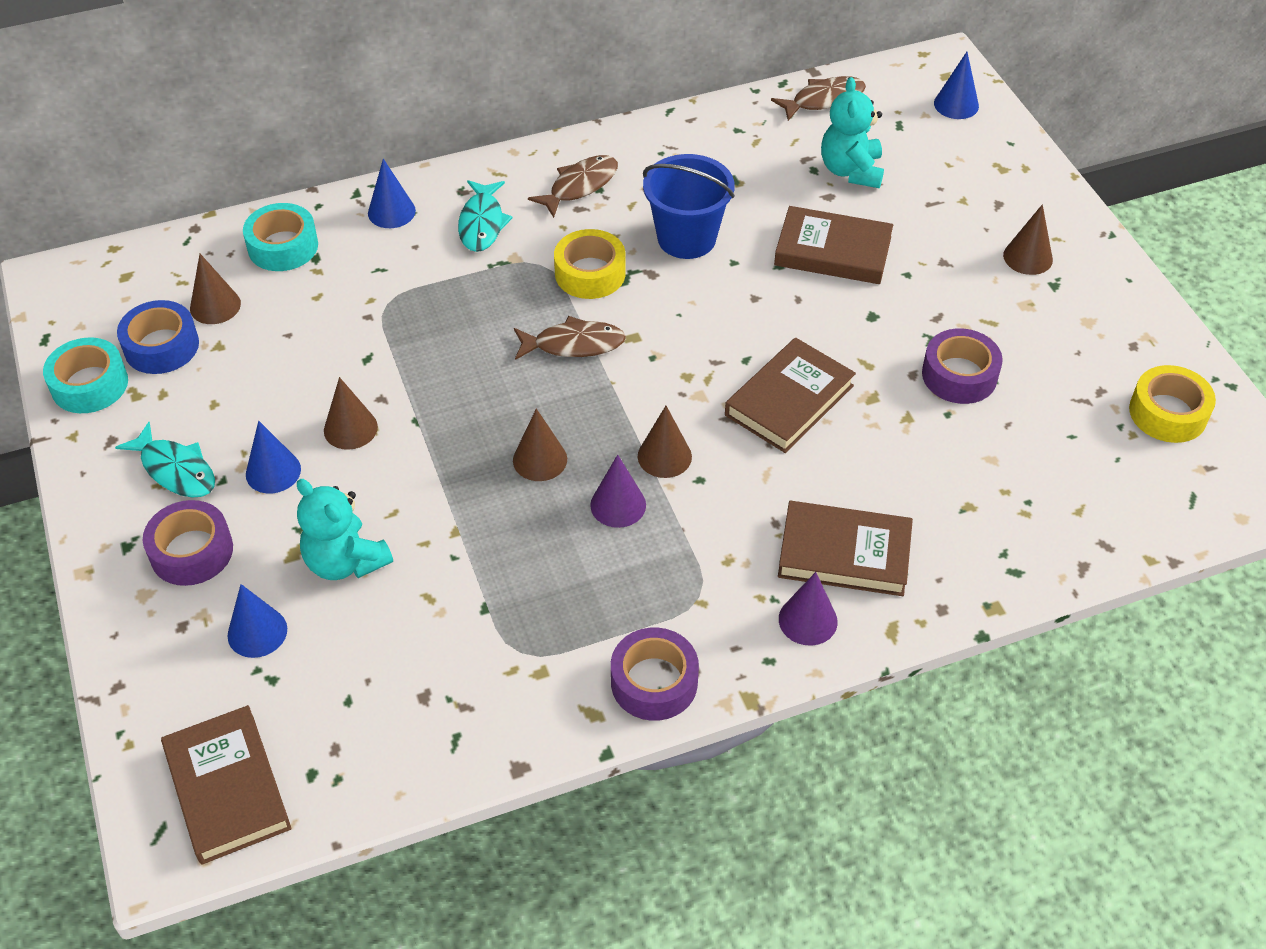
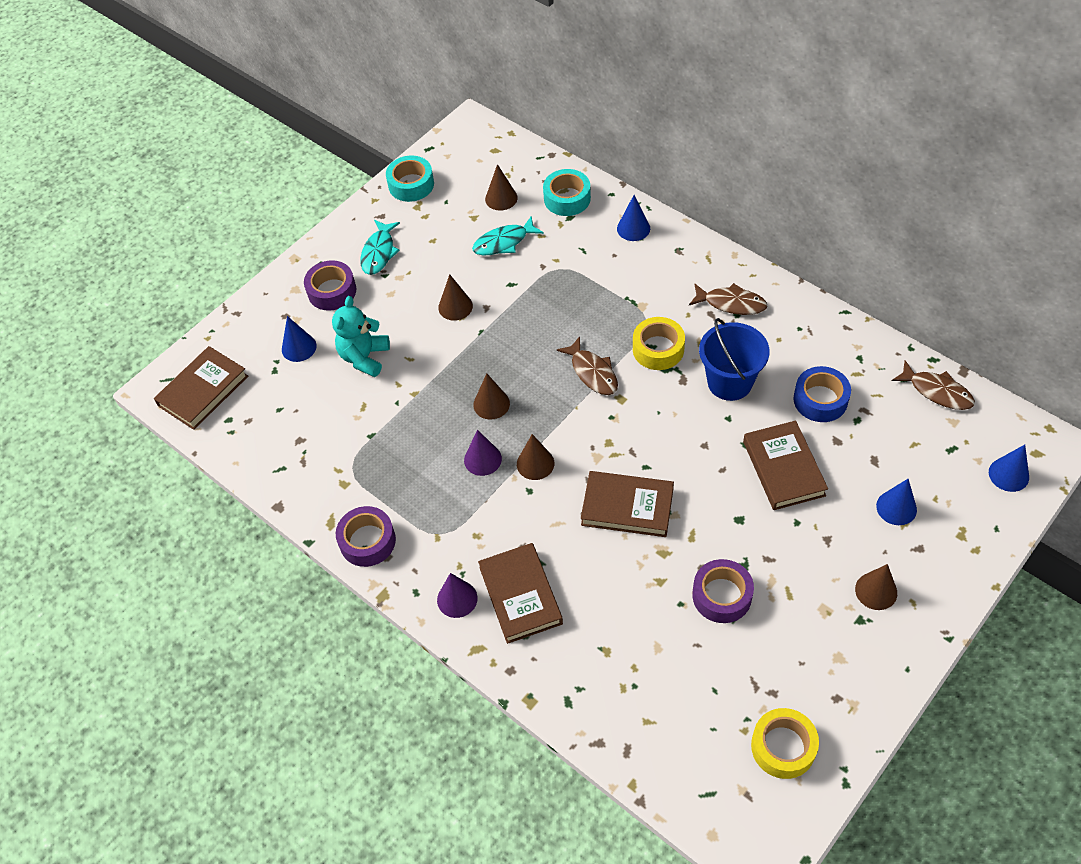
camera: 65 degrees right, 5 degrees up
(161, 346) = (456, 195): blue tape -> blue tape (820, 400)
(273, 471) = (404, 292): blue cone -> blue cone (896, 507)
(482, 223) = (658, 274): turquoise fish -> turquoise fish (504, 242)
(851, 171) = (875, 442): turquoise teddy bear -> none

